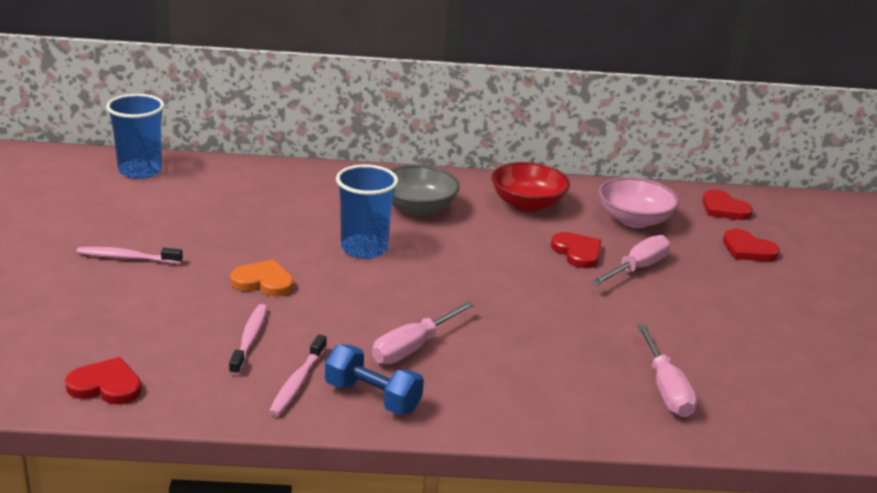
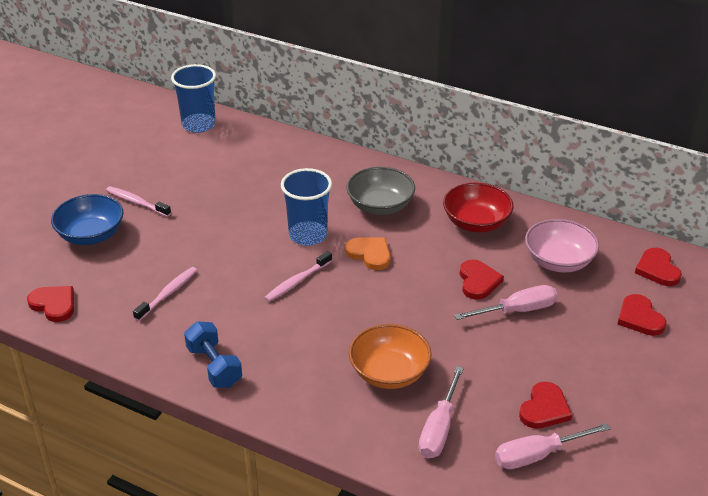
camera: 30 degrees right, 10 degrees up
(94, 302) = (91, 235): none -> blue bowl
(263, 282) = (213, 247): orange heart -> orange heart (370, 254)
(297, 382) = (173, 339): pink toothbrush -> pink toothbrush (297, 282)
(412, 347) = (274, 333): pink screwdriver -> pink screwdriver (537, 455)
(569, 352) = (389, 373): none -> orange bowl
(743, 344) = (544, 409): none -> red heart

